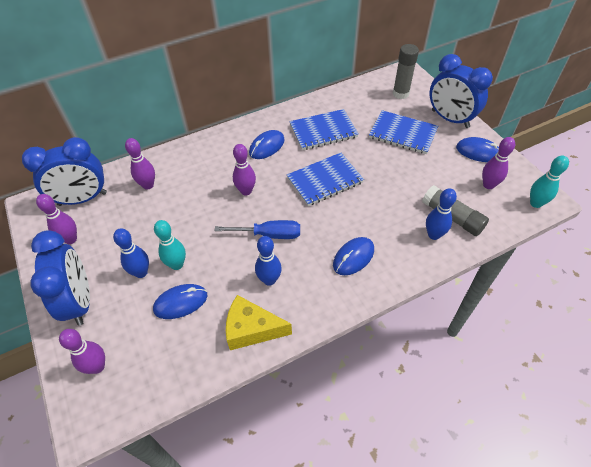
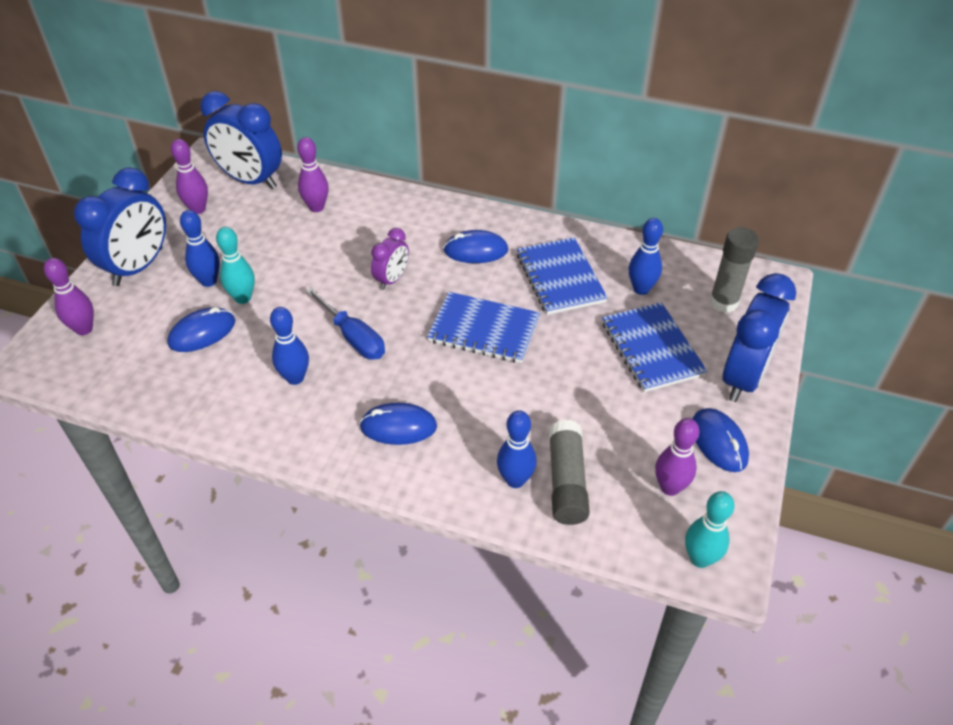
camera: 45 degrees right, 5 degrees down
(180, 302) = (202, 333): blue mouse -> blue mouse turned 60 degrees counterclockwise
(246, 191) = (392, 279): purple bowling pin -> purple clock
(251, 329) = (221, 406): yellow cheese -> none
(323, 131) = (560, 278): blue notebook -> blue notebook turned 45 degrees clockwise
(362, 111) = (641, 289): none -> blue bowling pin
(450, 119) = (743, 377): blue clock -> blue clock turned 150 degrees counterclockwise

